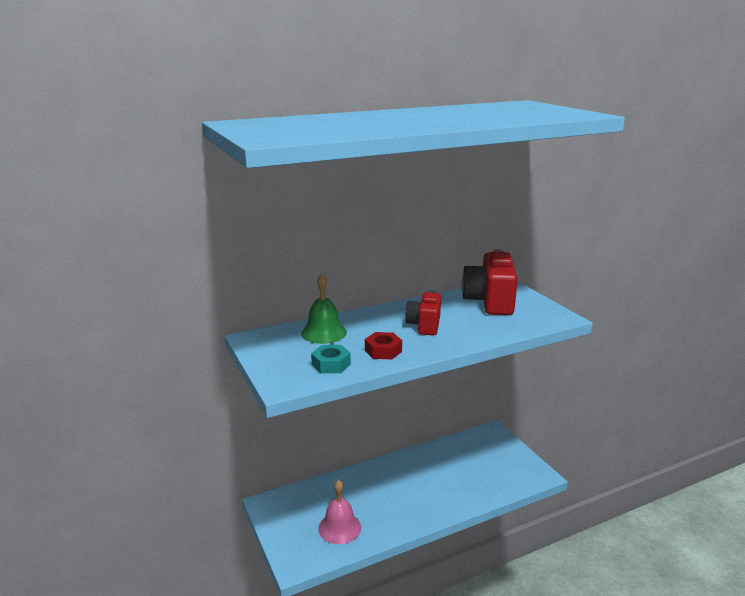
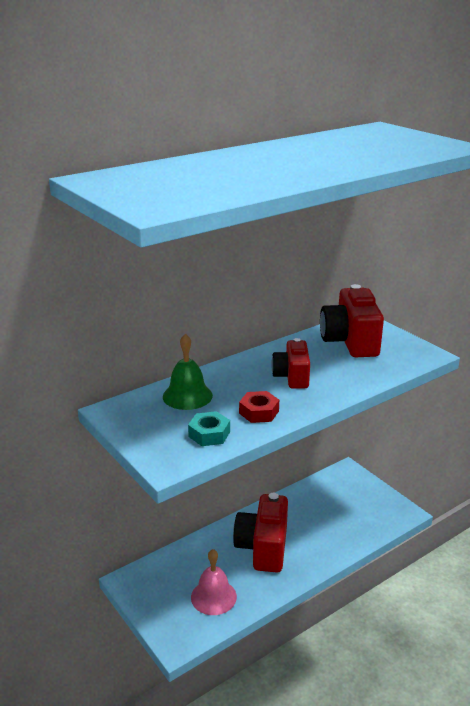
camera: 10 degrees left, 5 degrees up
(396, 490) = (263, 548): none -> red camera

